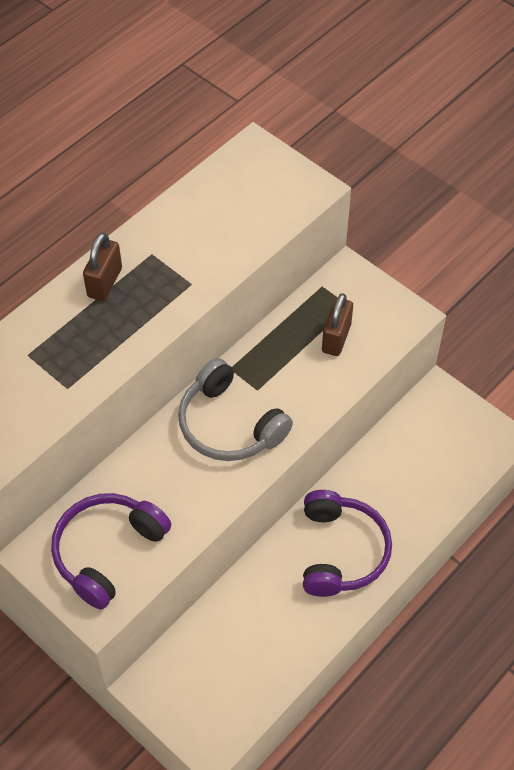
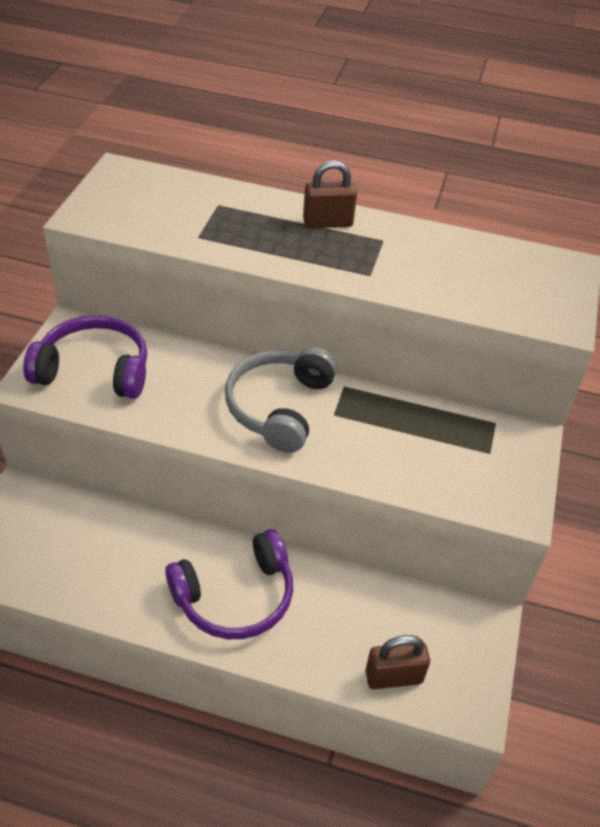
camera: 60 degrees right, 10 degrees down
(336, 338) = (441, 455): brown padlock -> brown padlock (393, 677)

